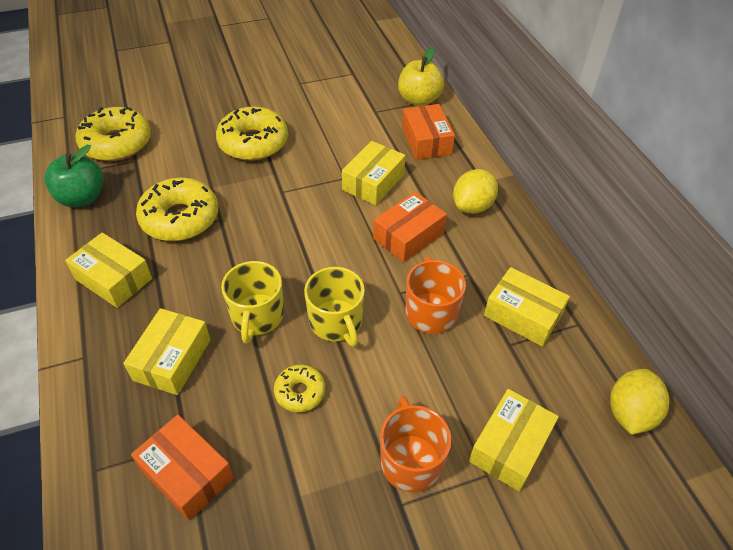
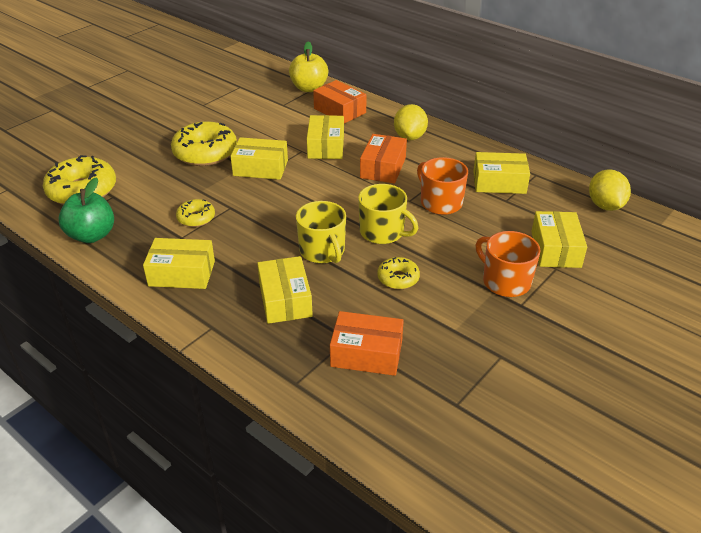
camera: 30 degrees left, 10 degrees down
(180, 218) = (196, 218): yellow donut -> yellow donut, size x0.53
(287, 183) = (260, 168): none -> yellow box

